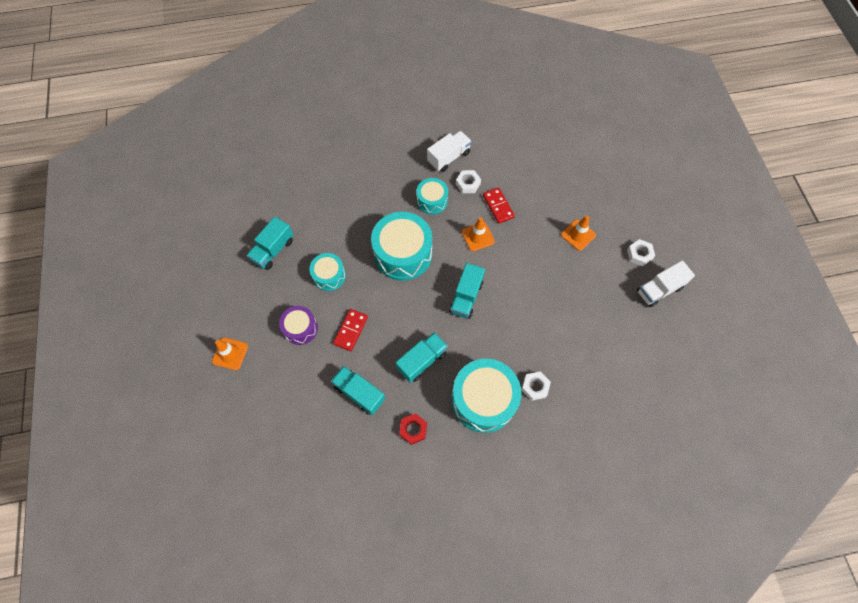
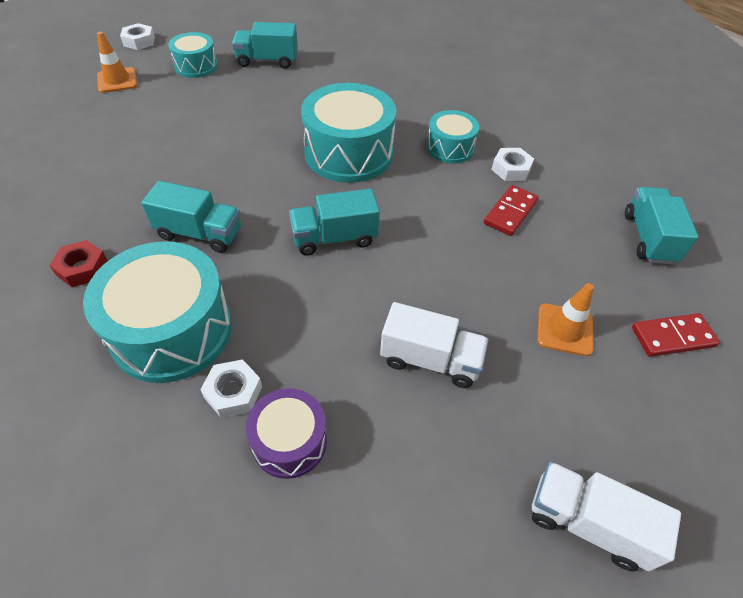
camera: 55 degrees right, 15 degrees down
(300, 328) = (181, 114): purple drum -> purple drum (289, 441)
(329, 276) = (267, 108): turquoise drum -> turquoise drum (196, 66)
(351, 330) = (204, 152): red domino -> red domino (672, 337)
(359, 393) = (116, 194): turquoise truck -> turquoise truck (648, 238)
(448, 157) = (528, 137): white truck -> white truck (430, 360)
(477, 237) = (441, 211): orange traffic cone -> none
(639, 254) = (625, 446): white nut -> white nut (139, 41)

